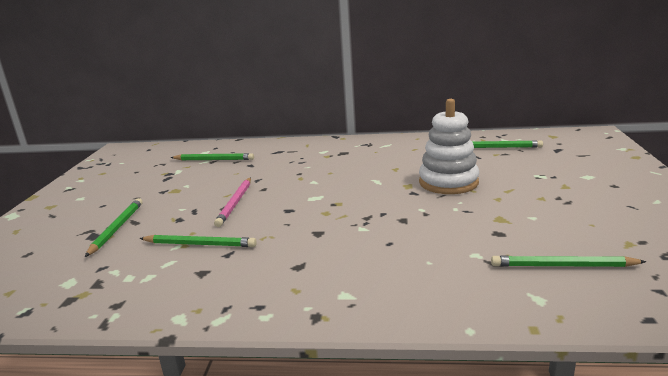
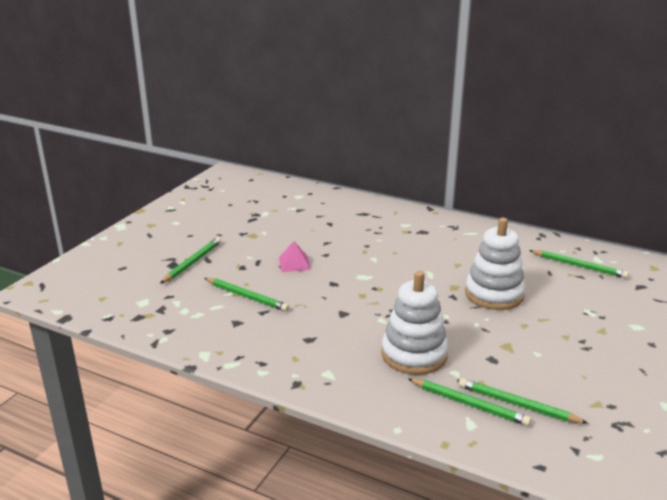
camera: 20 degrees right, 5 degrees up
(214, 160) = (301, 208): green pencil -> green pencil (469, 404)
(235, 203) = (294, 263): pink pencil -> pink pyramid
(421, 250) = (414, 354): none -> white stacking toy

